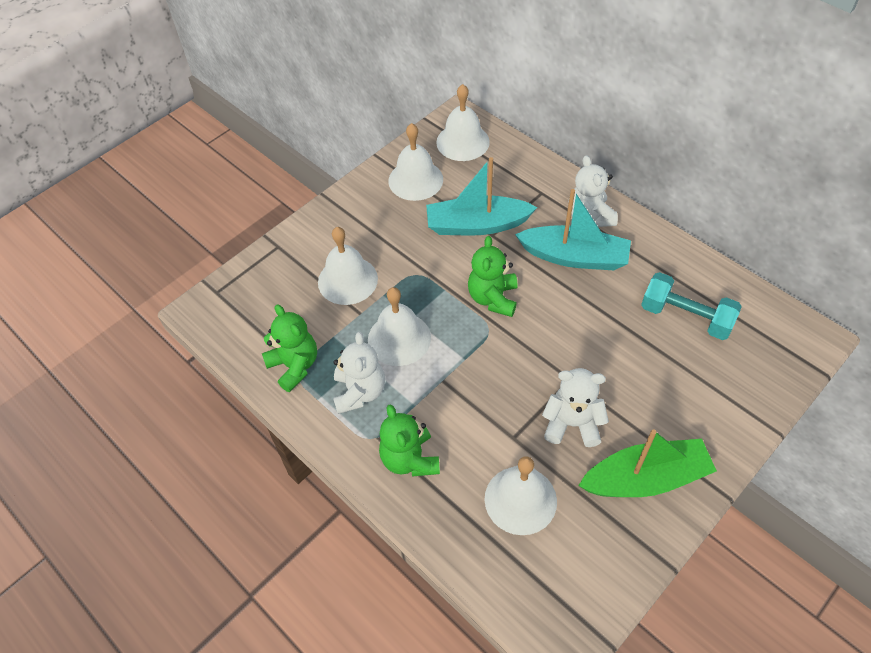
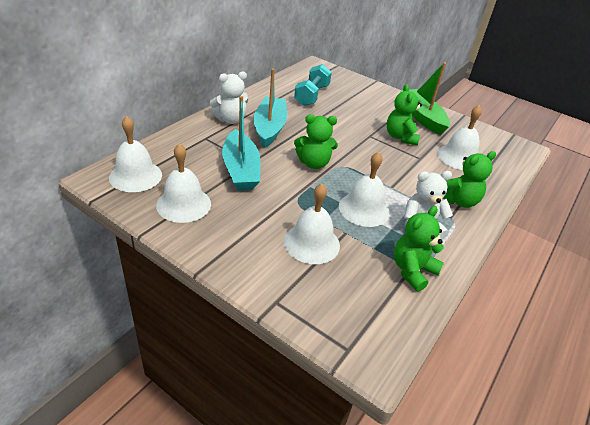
camera: 105 degrees left, 15 degrees down
(572, 423) = (400, 137): white teddy bear -> green teddy bear

